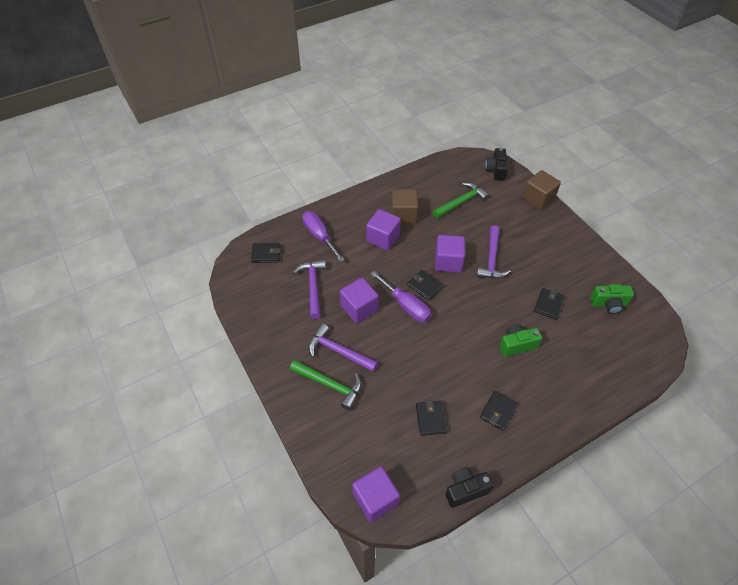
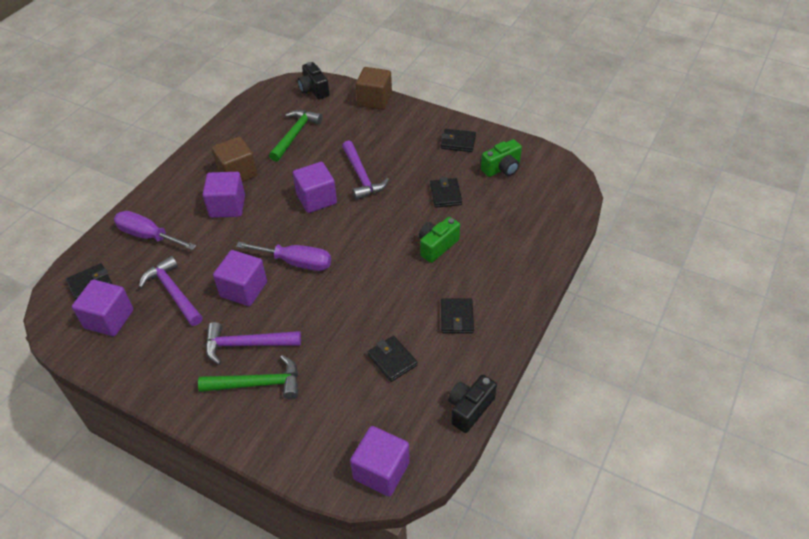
camera: 30 degrees left, 5 degrees down
(264, 286) = (109, 319): none -> purple cube
(425, 286) = (305, 234): black wallet -> black wallet (458, 142)

